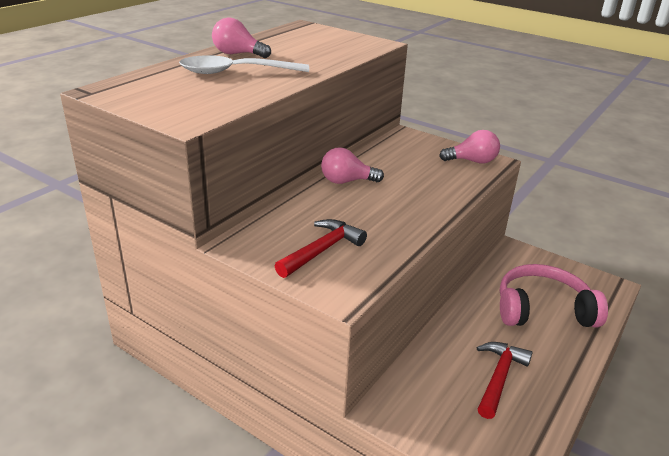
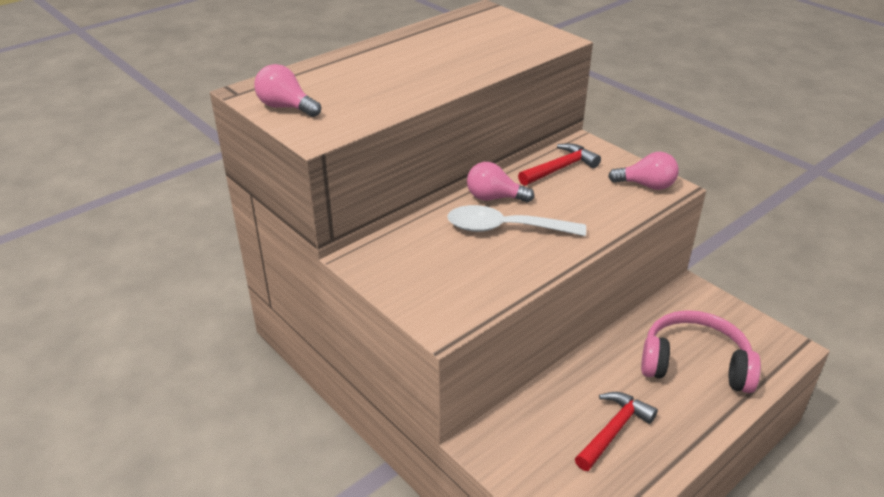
camera: 15 degrees right, 5 degrees up
(235, 72) = (385, 75): white spoon -> white spoon (505, 228)
(237, 54) = (397, 49): pink light bulb -> pink light bulb (286, 107)
(322, 250) = (439, 275): red hammer -> red hammer (560, 168)

